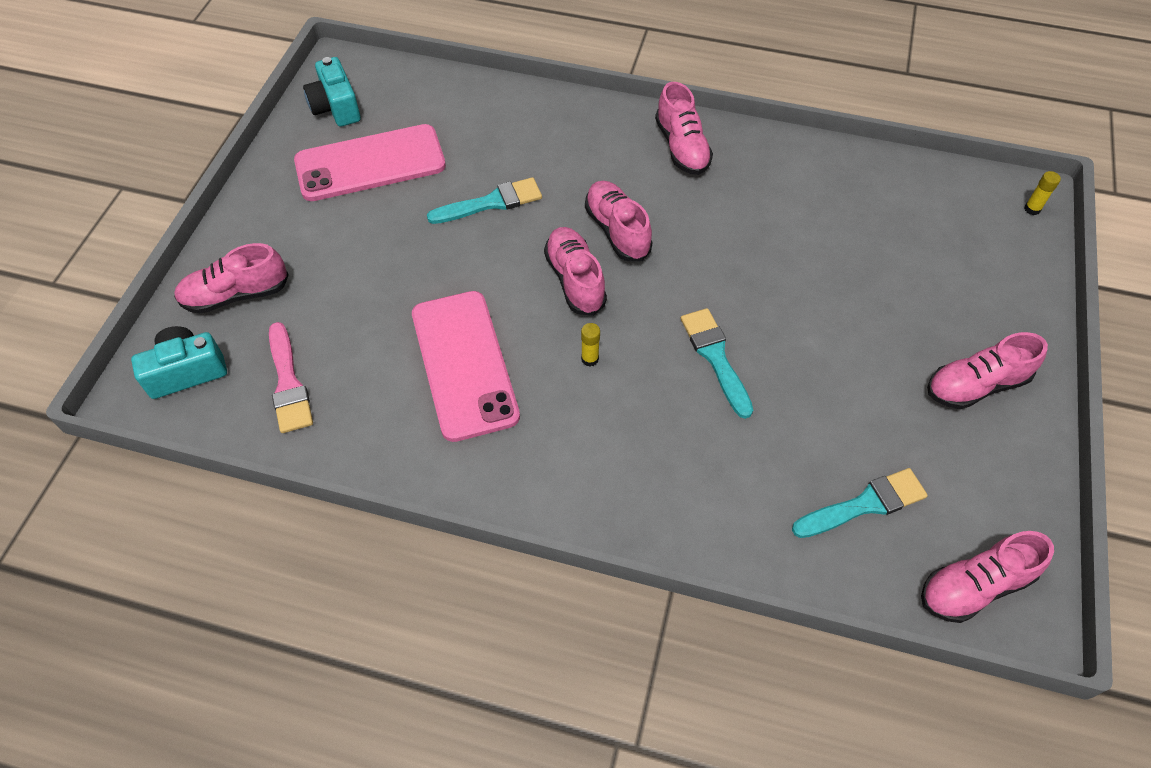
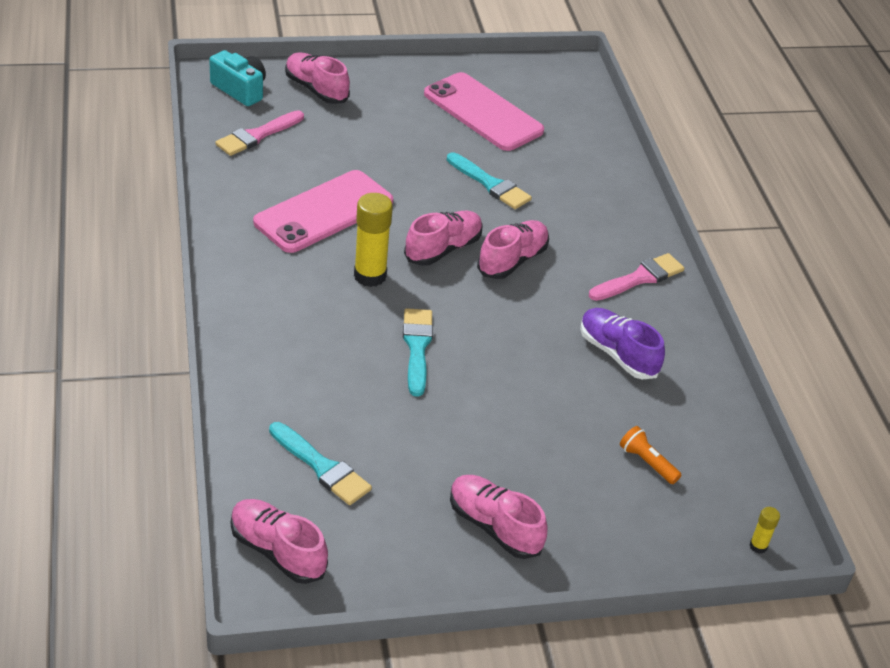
camera: 60 degrees right, 15 degrees down
(336, 107) = (527, 79): turquoise camera -> none
(590, 359) = (370, 276): yellow glue stick -> yellow glue stick, size x2.12
(682, 147) = (639, 278): pink shoe -> pink brush
(715, 357) = (417, 347): turquoise brush -> turquoise brush turned 45 degrees counterclockwise
(778, 205) = (617, 354): none -> purple shoe
(920, 241) = (647, 462): none -> orange flashlight

